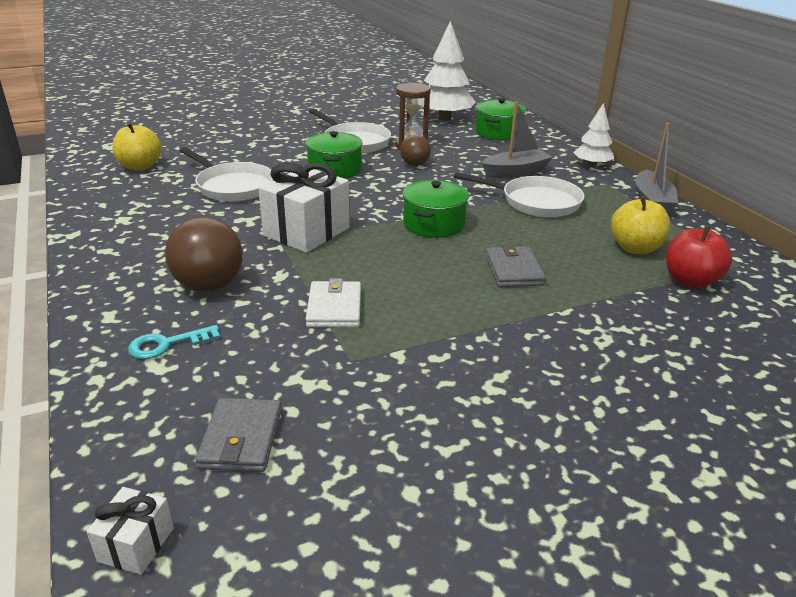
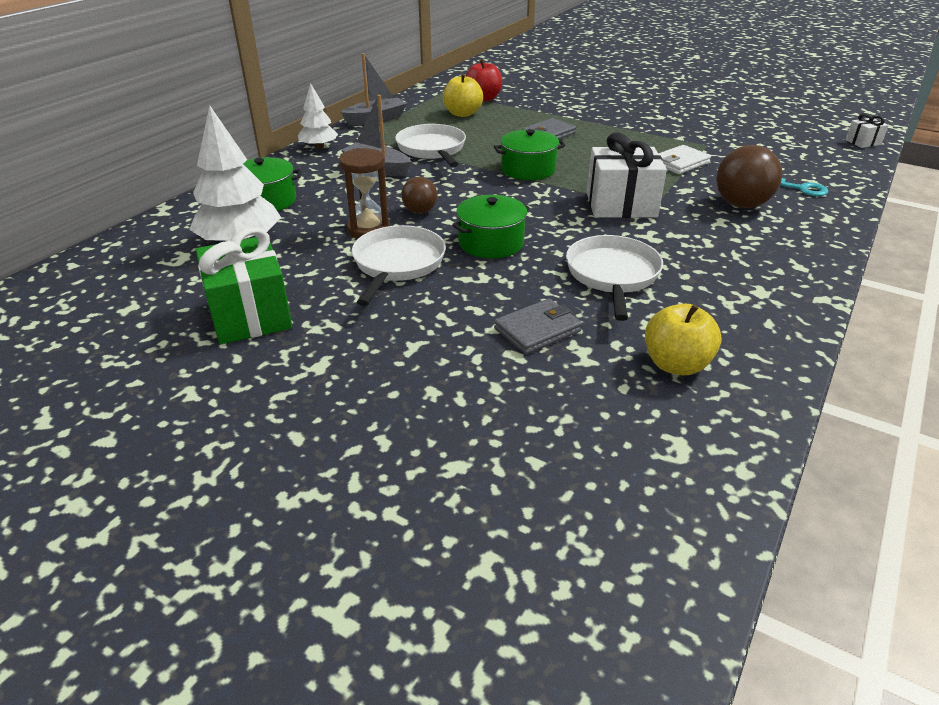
camera: 125 degrees left, 5 degrees up
(241, 438) = (794, 146): grey wallet -> grey wallet (537, 330)
(360, 108) = (250, 315): none -> green gift

